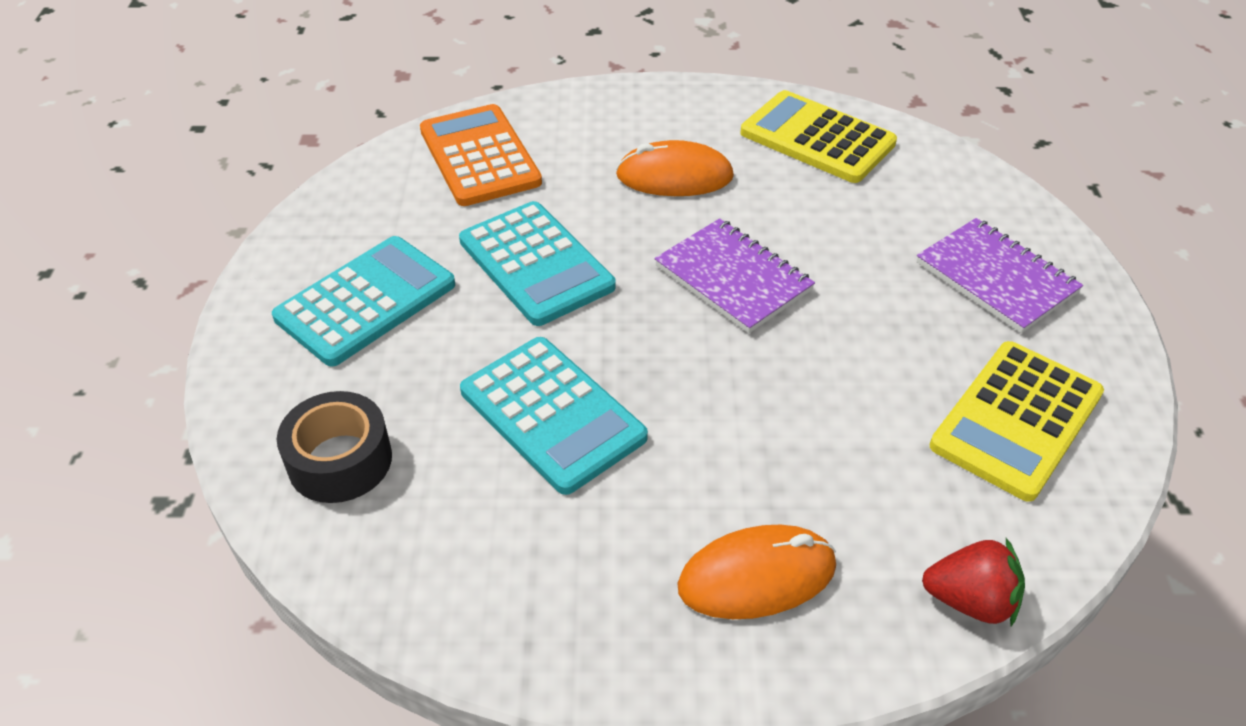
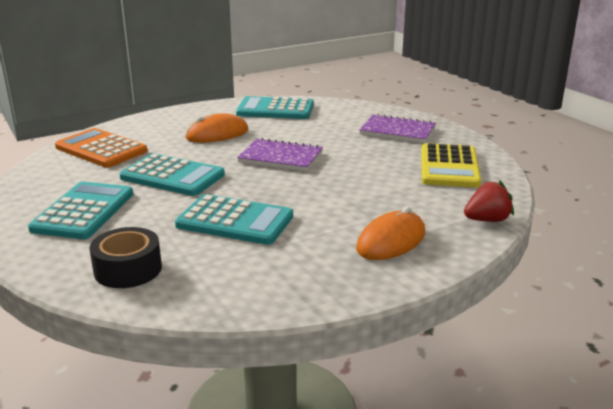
camera: 30 degrees left, 20 degrees down
(817, 138) = (275, 109): yellow calculator -> turquoise calculator

